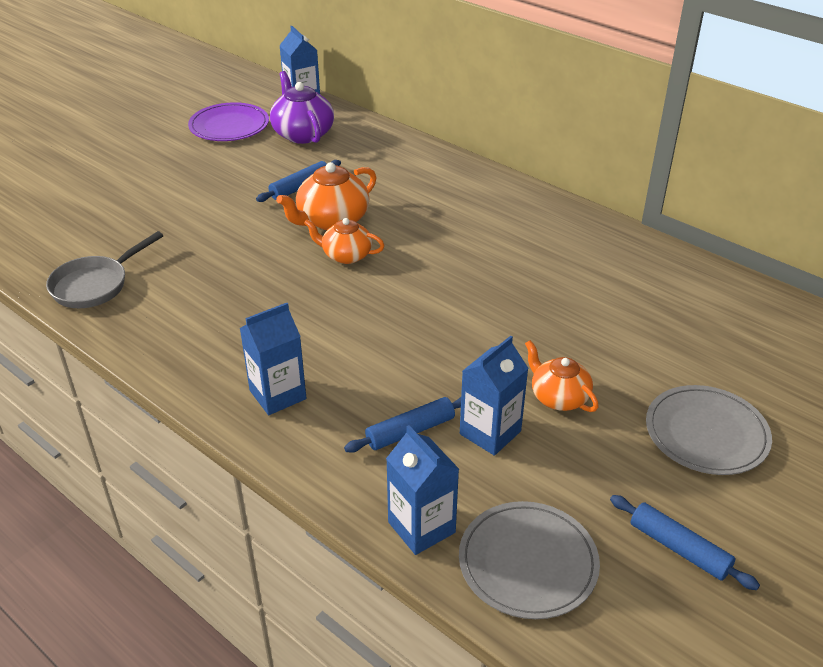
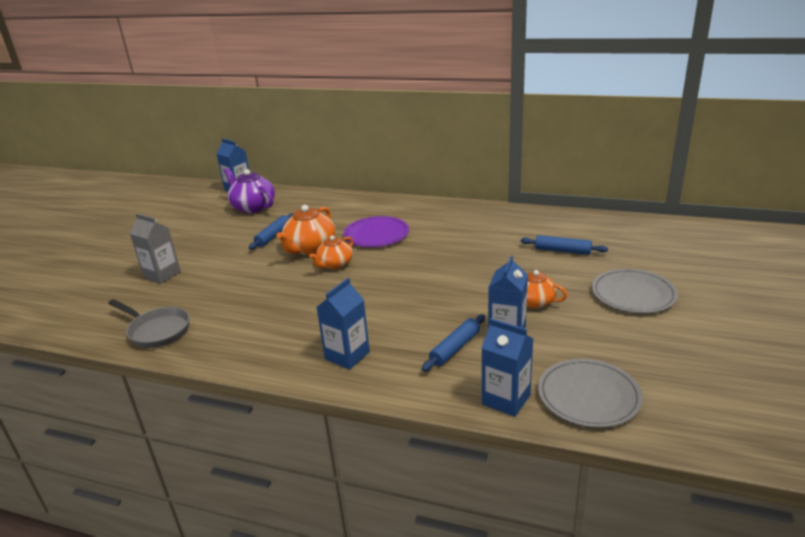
camera: 20 degrees left, 10 degrees down
(95, 285) = (157, 330): grey pan -> grey pan turned 75 degrees counterclockwise
(143, 207) = (162, 275): none -> grey carton
(229, 126) = (195, 214): purple plate -> purple plate (376, 234)
(346, 255) = (334, 264): orange teapot -> orange teapot turned 45 degrees counterclockwise
(679, 548) = (669, 357): blue rolling pin -> blue rolling pin (562, 251)

